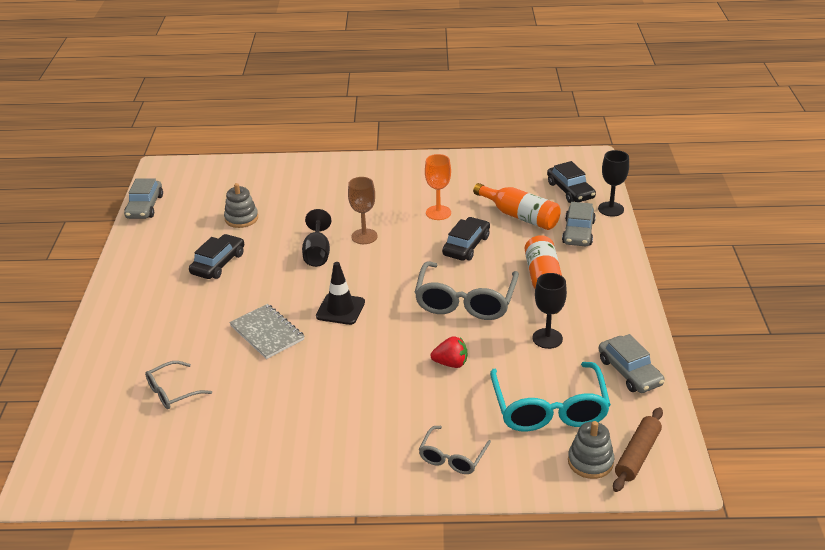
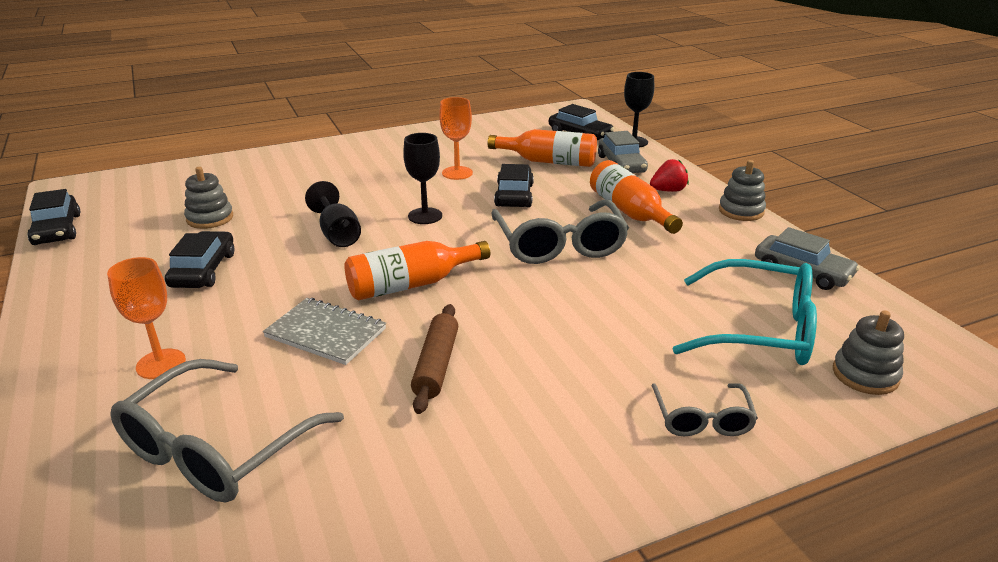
camera: 25 degrees left, 5 degrees down
(145, 206) = (57, 229): grey car -> black car
(166, 329) = (161, 364): none -> orange goblet
(172, 392) = (217, 448): grey glasses -> grey glasses, size x1.85
(340, 309) = (411, 284): black traffic cone -> orange bottle
(364, 236) = (386, 208): brown goblet -> none
(451, 363) = (599, 310): red strawberry -> red strawberry (668, 190)
(547, 338) = (684, 260): black goblet -> black goblet (425, 216)
(549, 408) = (759, 329): turquoise glasses -> turquoise glasses turned 45 degrees counterclockwise
(636, 304) = (741, 211): none -> grey stacking toy
(637, 455) = (905, 352): brown rolling pin -> brown rolling pin (436, 365)

